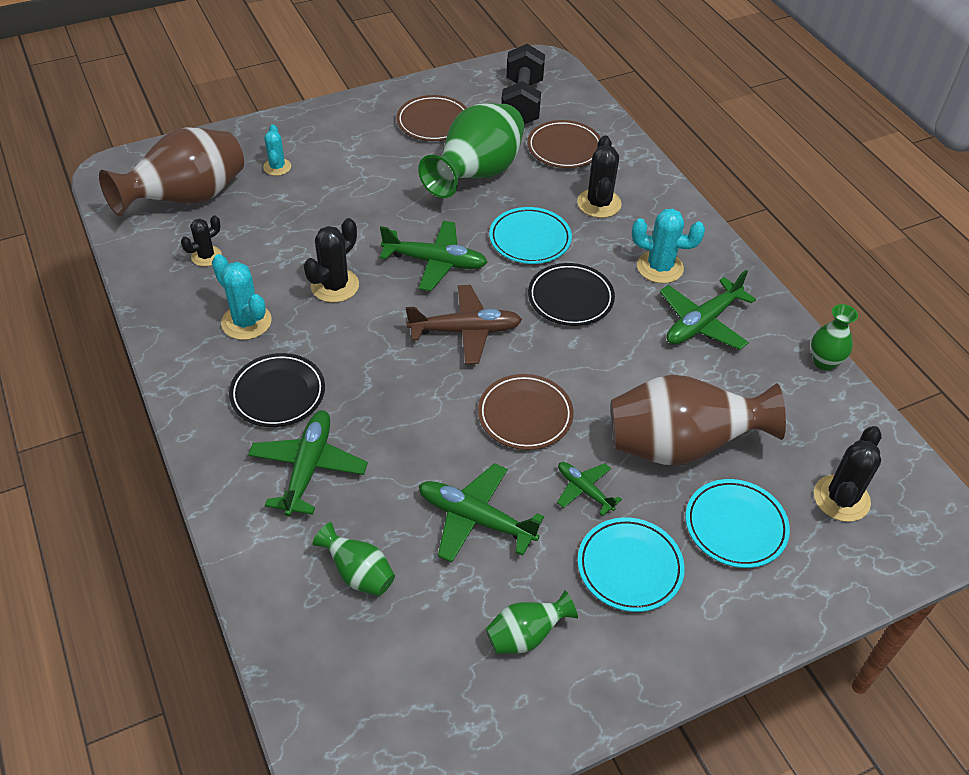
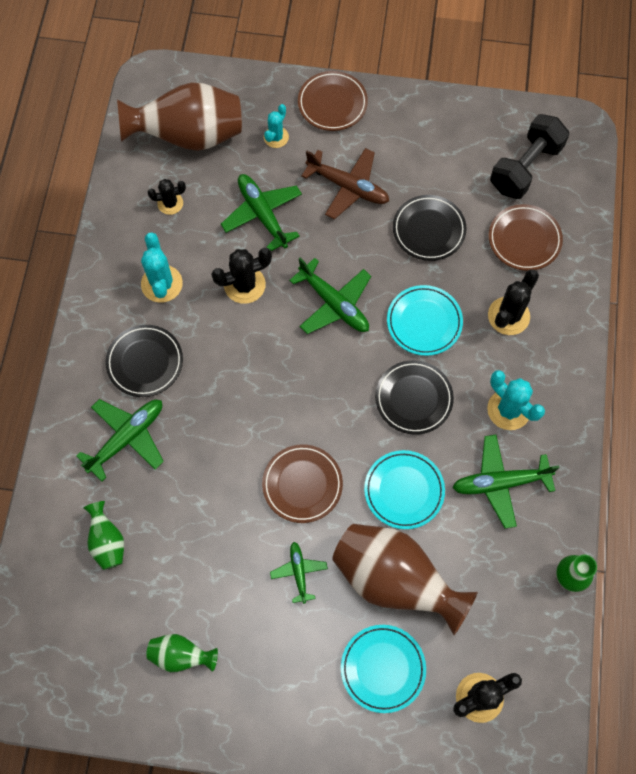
camera: 35 degrees right, 20 degrees up
(433, 122) = (433, 152): brown plate -> brown plate (332, 103)
(465, 331) = (312, 383): brown plane -> brown plane (348, 187)
(475, 519) = (209, 548): green plane -> green plane (262, 214)
(476, 175) = (429, 230): green vase -> black plate
(629, 567) = (284, 651): turquoise plate -> turquoise plate (404, 490)

